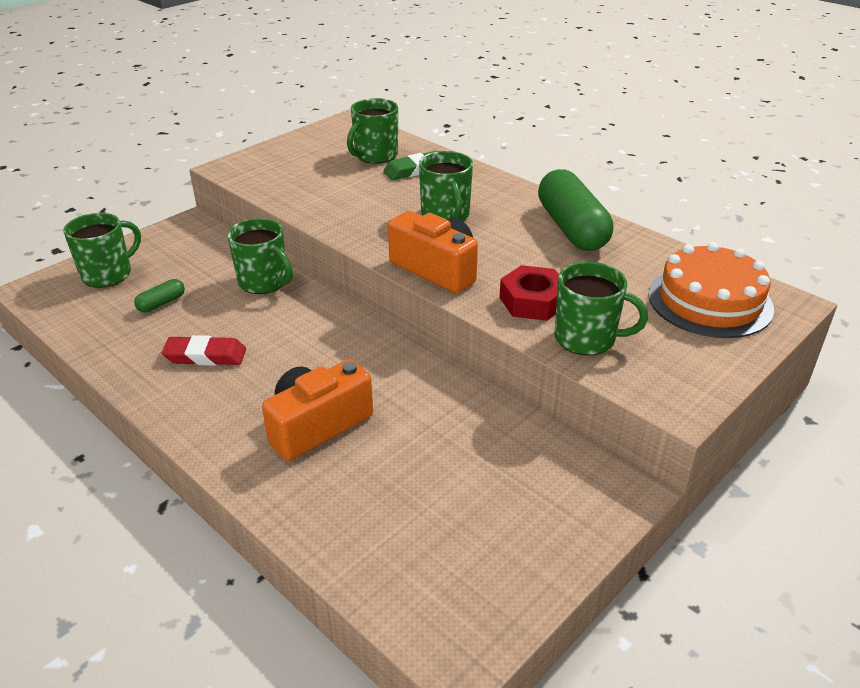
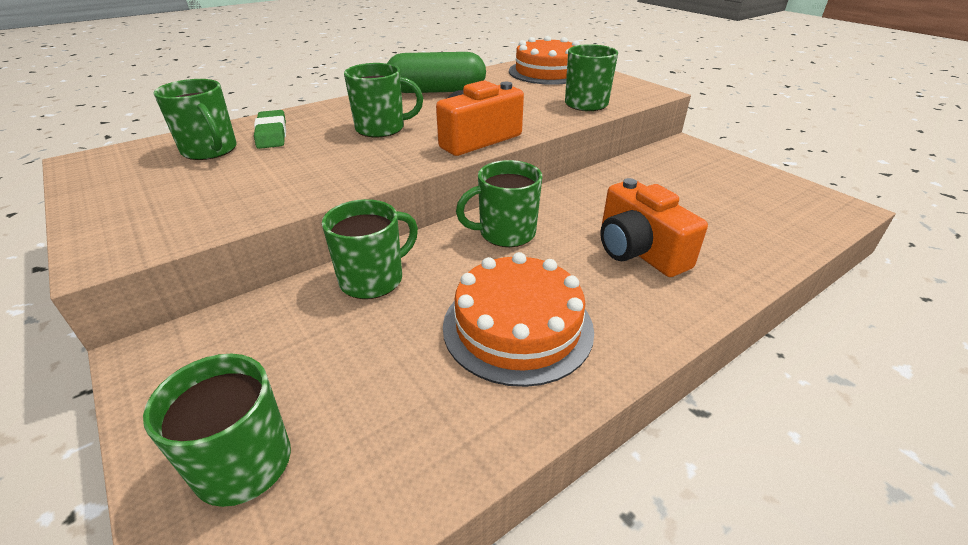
camera: 80 degrees left, 0 degrees up
(161, 303) = (377, 377): green capsule -> none
(205, 356) = (517, 327): red eraser -> orange cake
(338, 338) = (505, 233): none -> green mug
(533, 301) = (537, 113): red nut -> none

